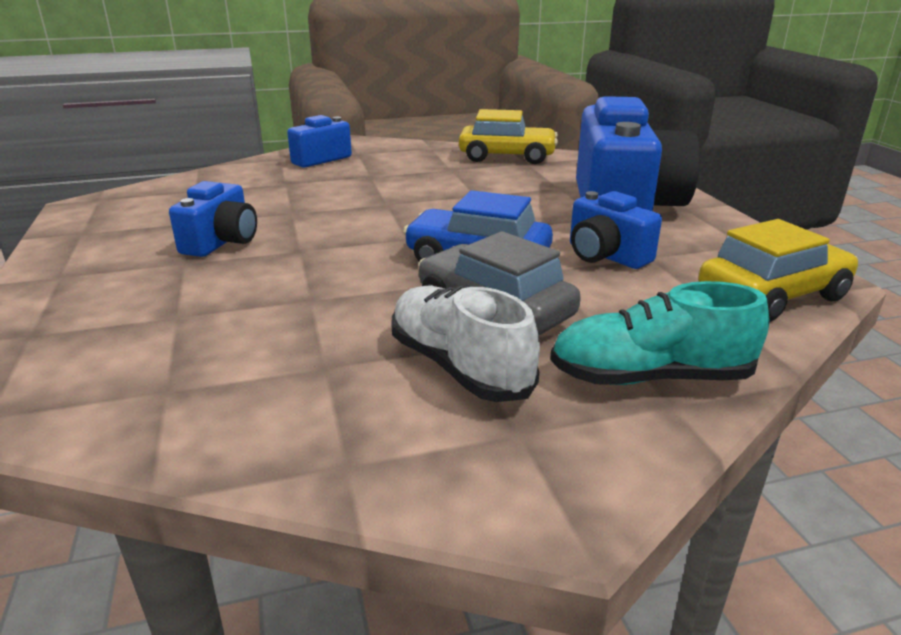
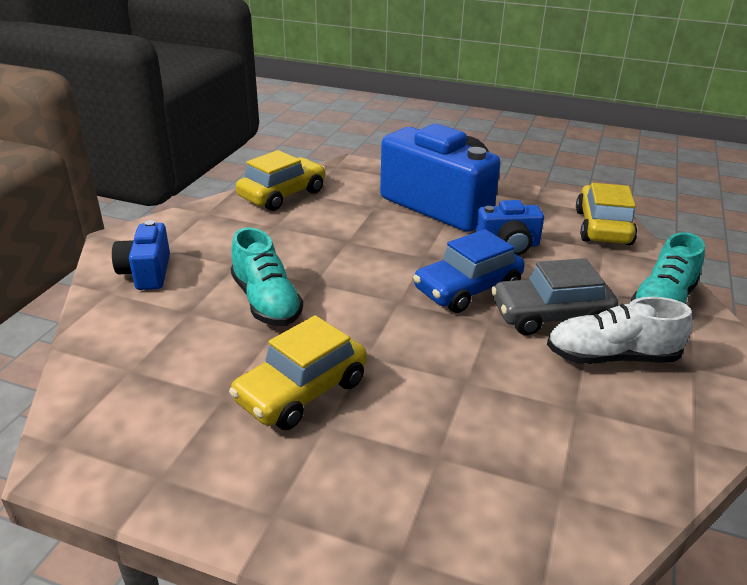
camera: 55 degrees left, 5 degrees up
(221, 242) = (301, 391): blue camera -> yellow car
(332, 198) = (266, 302): none -> turquoise shoe

